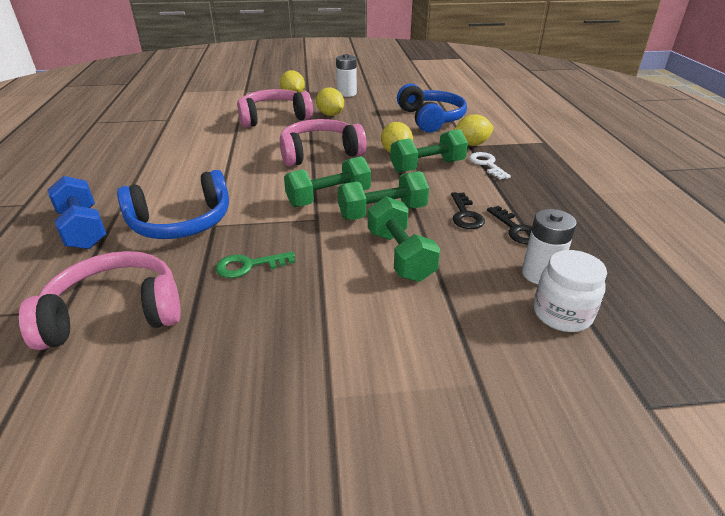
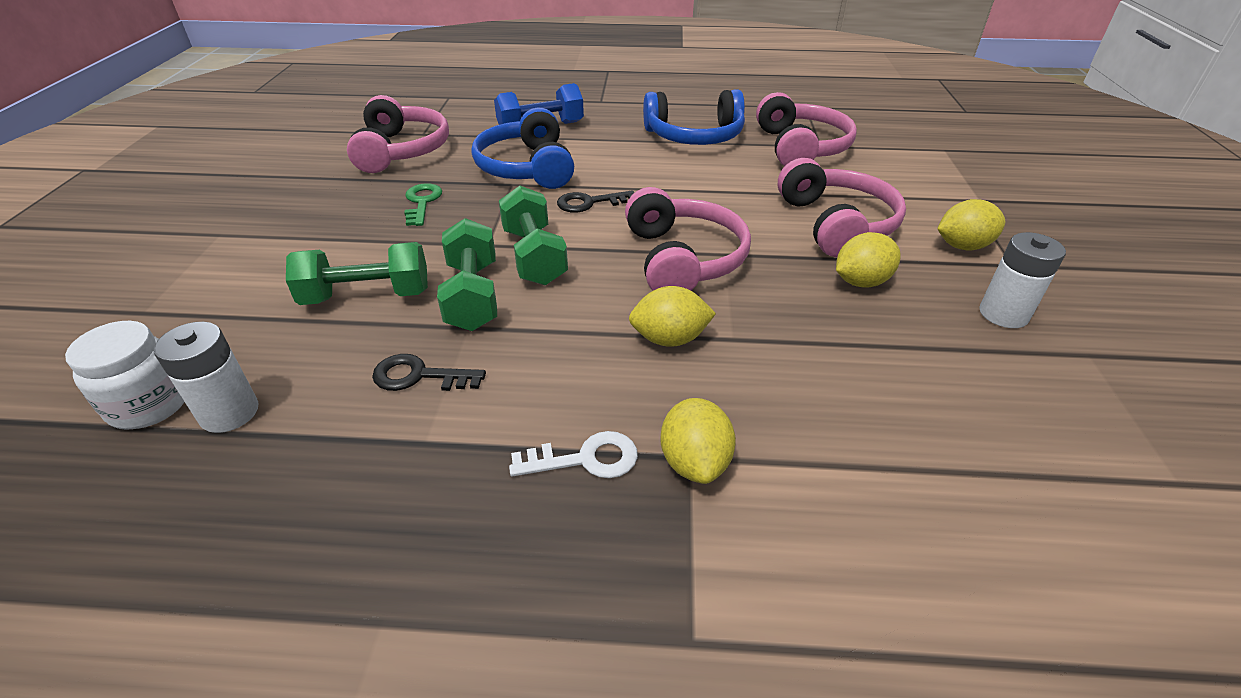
camera: 100 degrees right, 5 degrees up
(169, 124) = (800, 147): none -> pink headphones
(427, 166) = (601, 368): green dumbbell -> none
(430, 119) = (855, 425): blue headphones -> blue headphones (694, 136)
(516, 229) = (343, 424): black key -> black key (589, 203)

